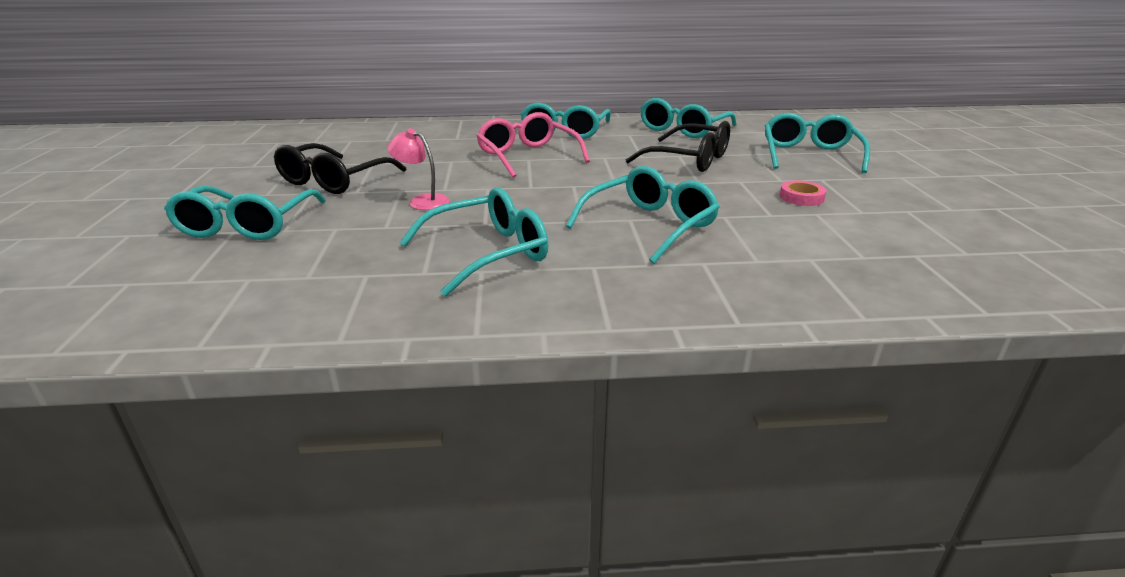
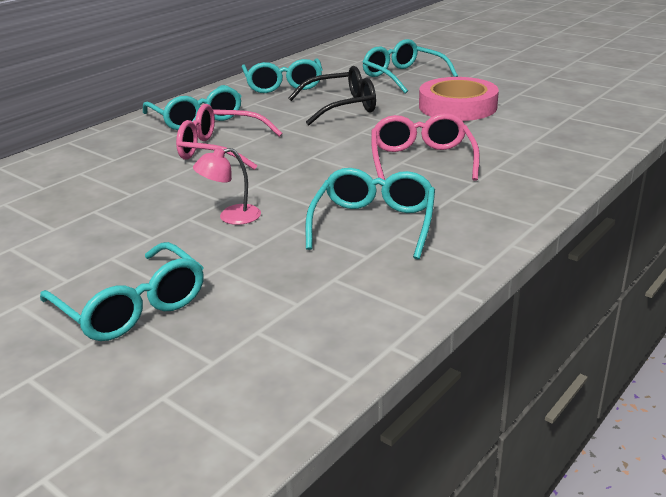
camera: 45 degrees left, 0 degrees up
(335, 180) = (102, 239): black glasses -> none
(648, 226) = (421, 161): turquoise glasses -> pink glasses
(801, 197) = (457, 106): pink tape -> pink tape, size x2.30

